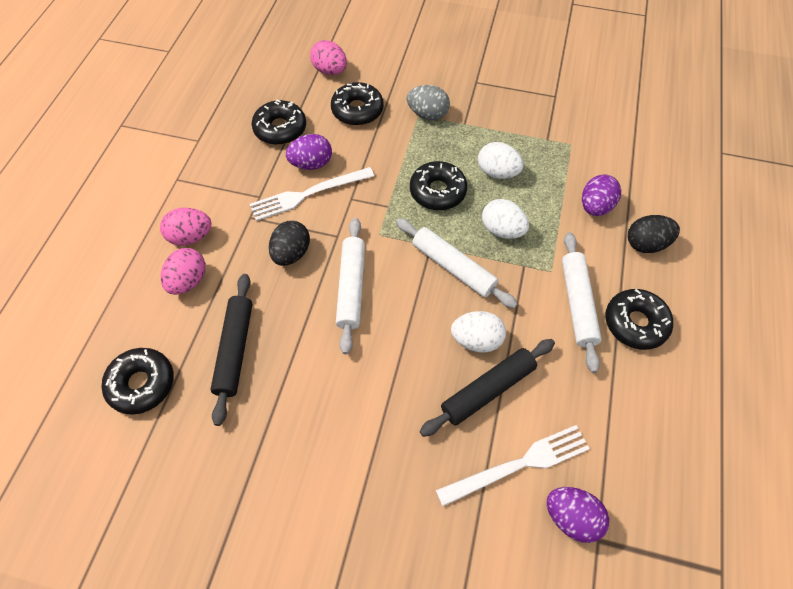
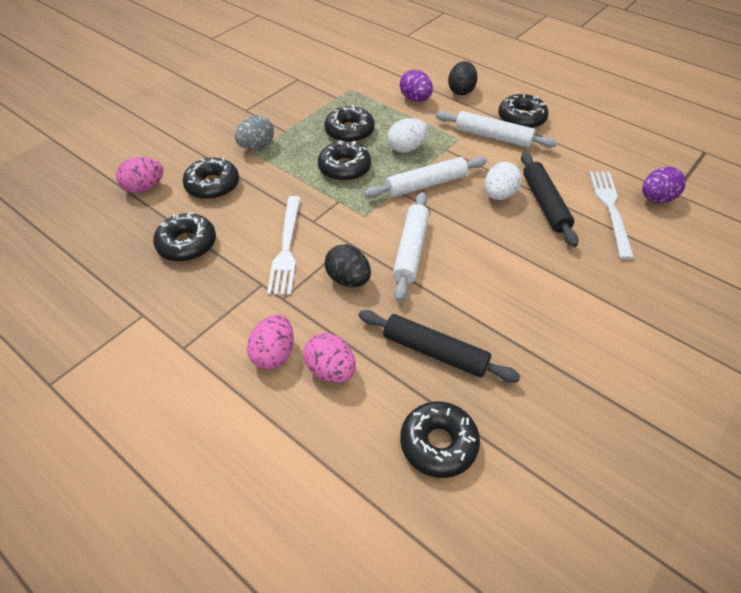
camera: 65 degrees left, 10 degrees down
(311, 164) = (251, 235): purple egg -> none
(351, 287) = (410, 250): white rolling pin -> white rolling pin turned 75 degrees clockwise
(497, 172) = (349, 131): white egg -> black donut

